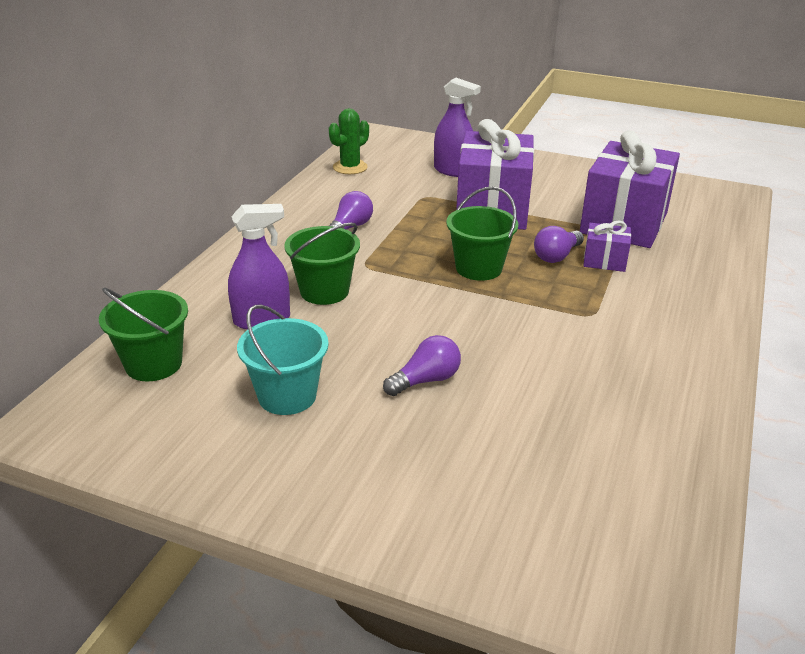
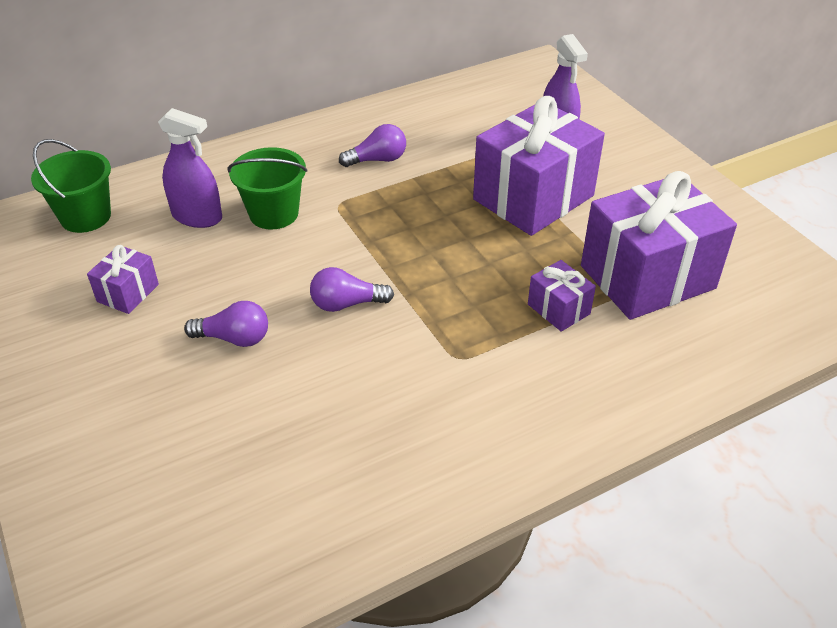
camera: 40 degrees right, 10 degrees up
(287, 396) = (128, 293): turquoise bucket -> purple gift
(350, 167) = (465, 94): green cactus -> none
(478, 268) = (427, 255): green bucket -> none
(556, 256) = (518, 280): purple light bulb -> purple light bulb (347, 304)

